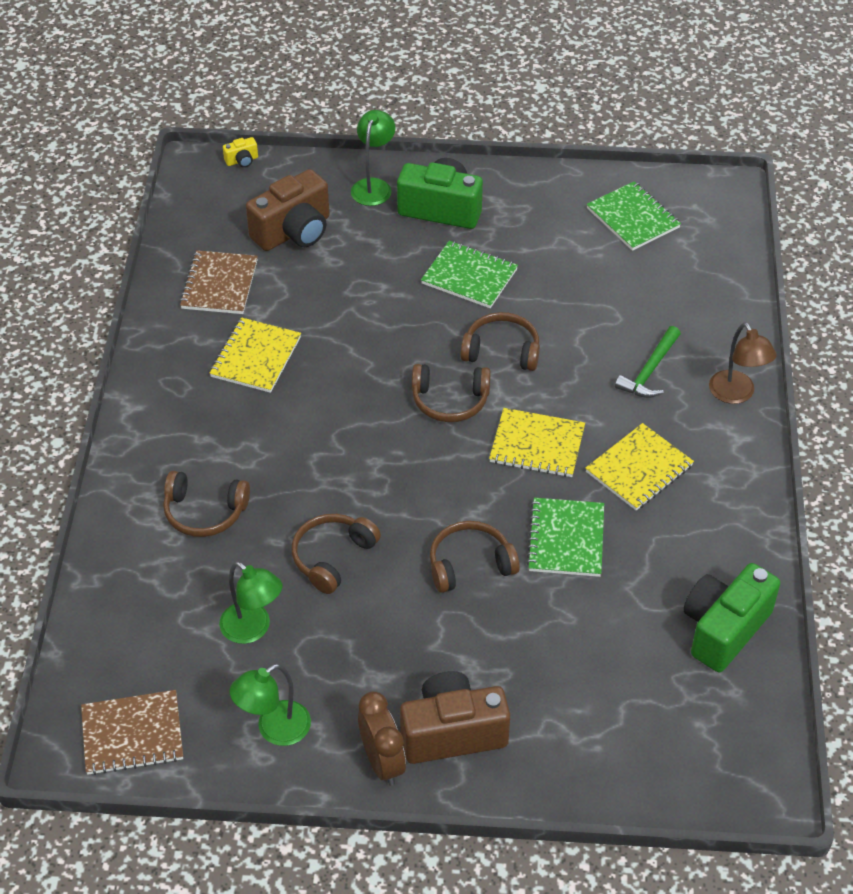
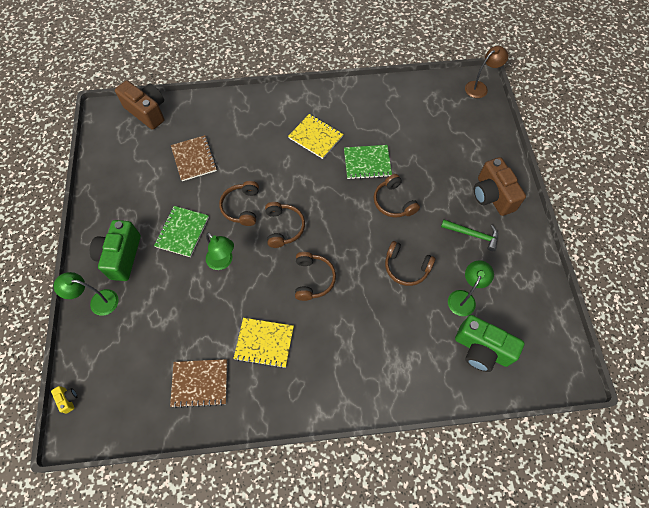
camera: 100 degrees left, 15 degrees up
(132, 734) = (547, 343): brown notebook -> brown notebook (194, 159)
(204, 512) = (392, 343): brown headphones -> brown headphones (313, 279)
(274, 729) = (519, 273): green lamp -> green lamp (223, 262)
(294, 232) = (145, 344): brown camera -> brown camera (147, 112)
(382, 762) = (518, 222): brown clock -> none
(537, 445) = (308, 182): yellow notebook -> none
(633, 218) = (128, 155): green notebook -> none
(649, 371) = (248, 138): green hammer -> green hammer (473, 235)
(723, 629) = (402, 99): green camera -> green camera (481, 349)
(736, 394) = (259, 101): brown lamp -> brown lamp (480, 87)

